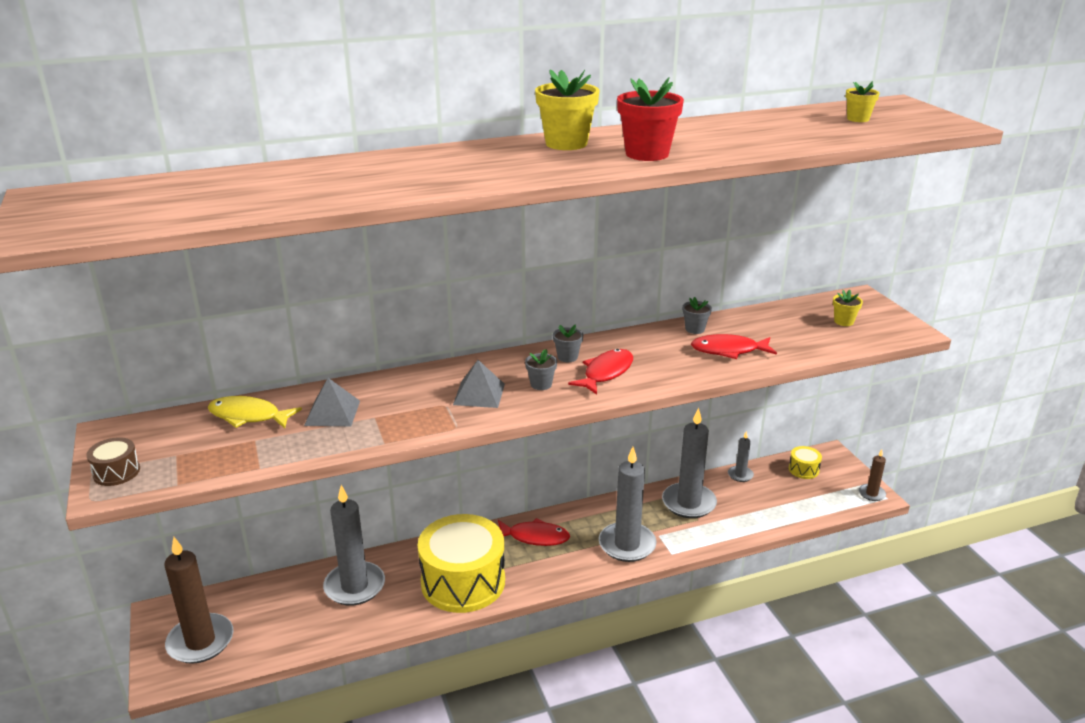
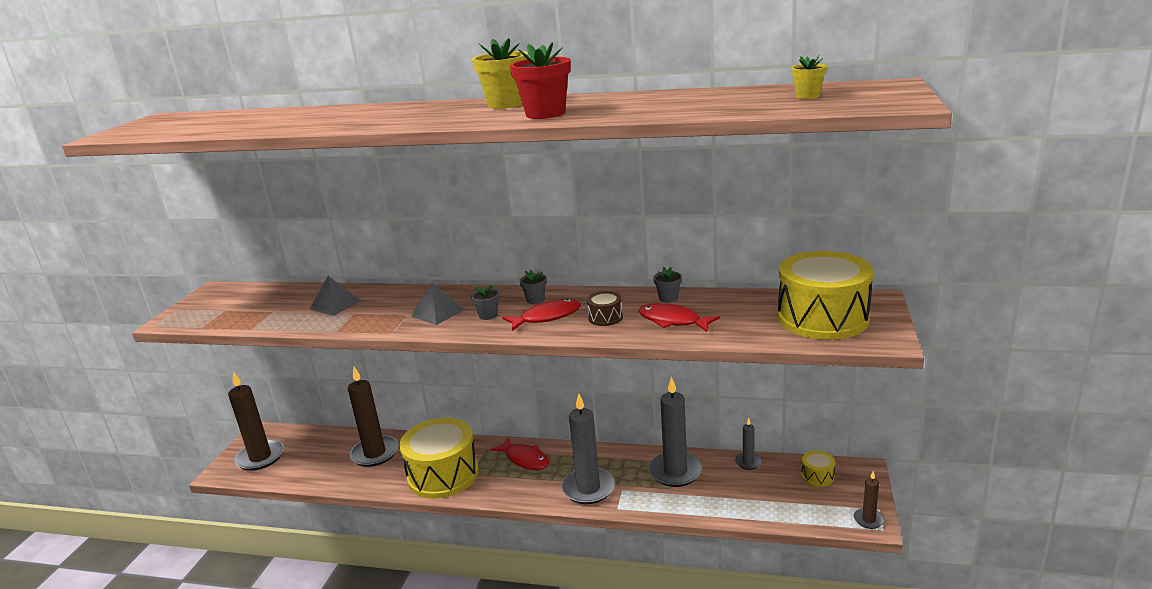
camera: 35 degrees right, 5 degrees down
(116, 472) = (185, 313): brown drum -> brown drum (605, 317)
(248, 416) = (289, 296): yellow fish -> none
(354, 586) = (375, 453): grey candle -> brown candle
(843, 321) = (822, 318): yellow flower pot -> yellow drum

